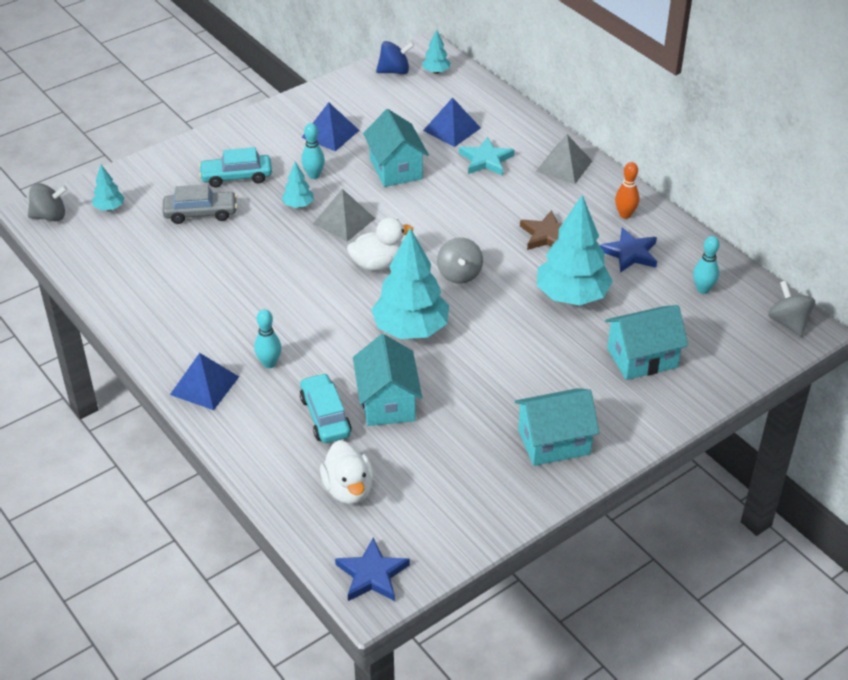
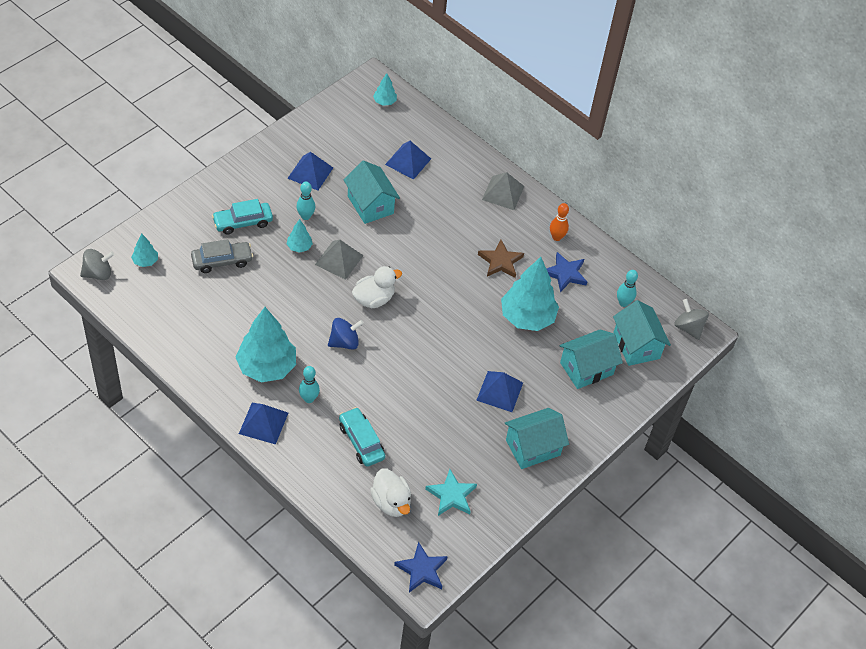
camera: 15 degrees left, 10 degrees up
(387, 402) = (405, 425): turquoise house -> turquoise house (636, 345)
(394, 71) = (350, 103): blue spinning top -> blue spinning top (344, 342)
(411, 329) = (411, 358): turquoise tree -> turquoise tree (267, 367)
(459, 274) = (438, 304): grey spinning top -> none
(486, 160) = (441, 191): turquoise star -> turquoise star (451, 495)
(520, 374) = (499, 391): none -> blue pyramid

